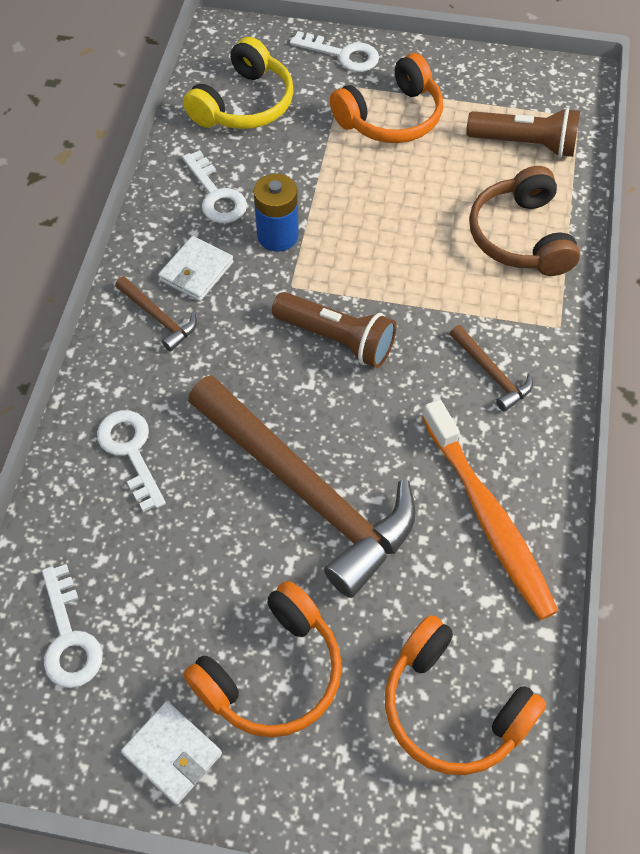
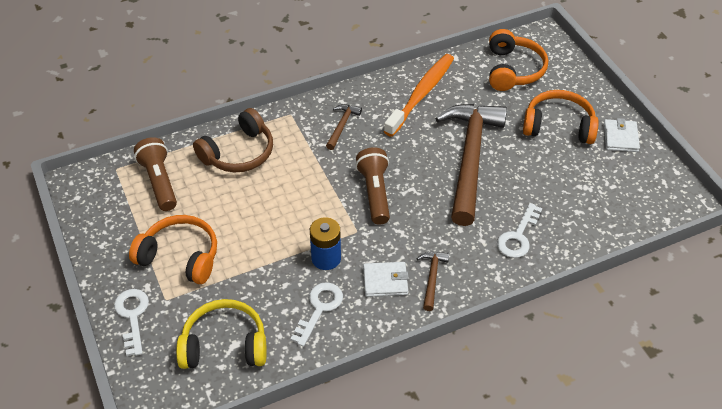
camera: 125 degrees left, 10 degrees down
(69, 638) = (620, 199): white key -> none

